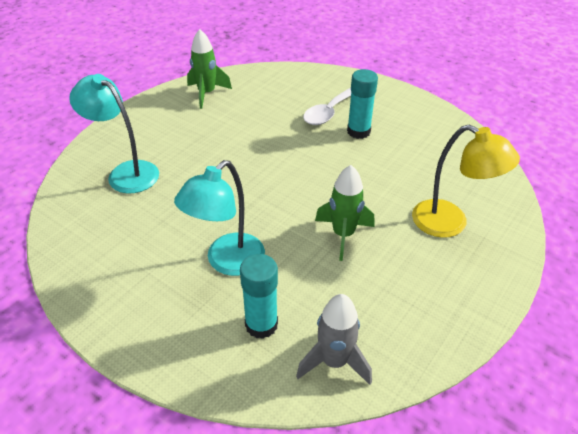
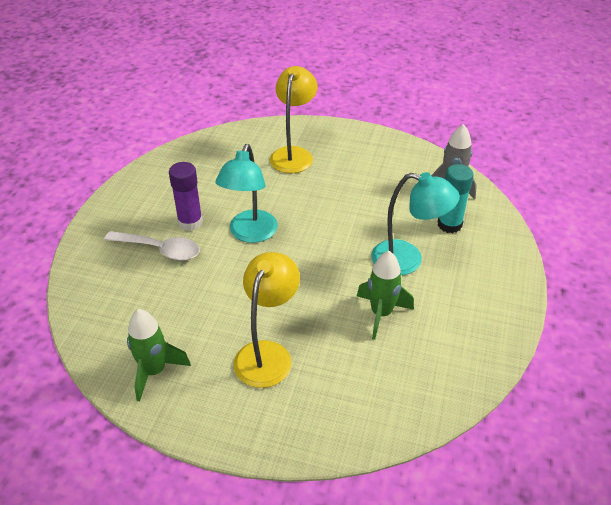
camera: 110 degrees left, 0 degrees up
(126, 173) = (340, 383): turquoise lamp -> turquoise lamp (250, 234)
(182, 143) = (267, 354): none -> yellow lamp
(343, 235) = (338, 204): green rocket -> green rocket (381, 314)
(358, 131) = (190, 222): turquoise glue stick -> purple glue stick

